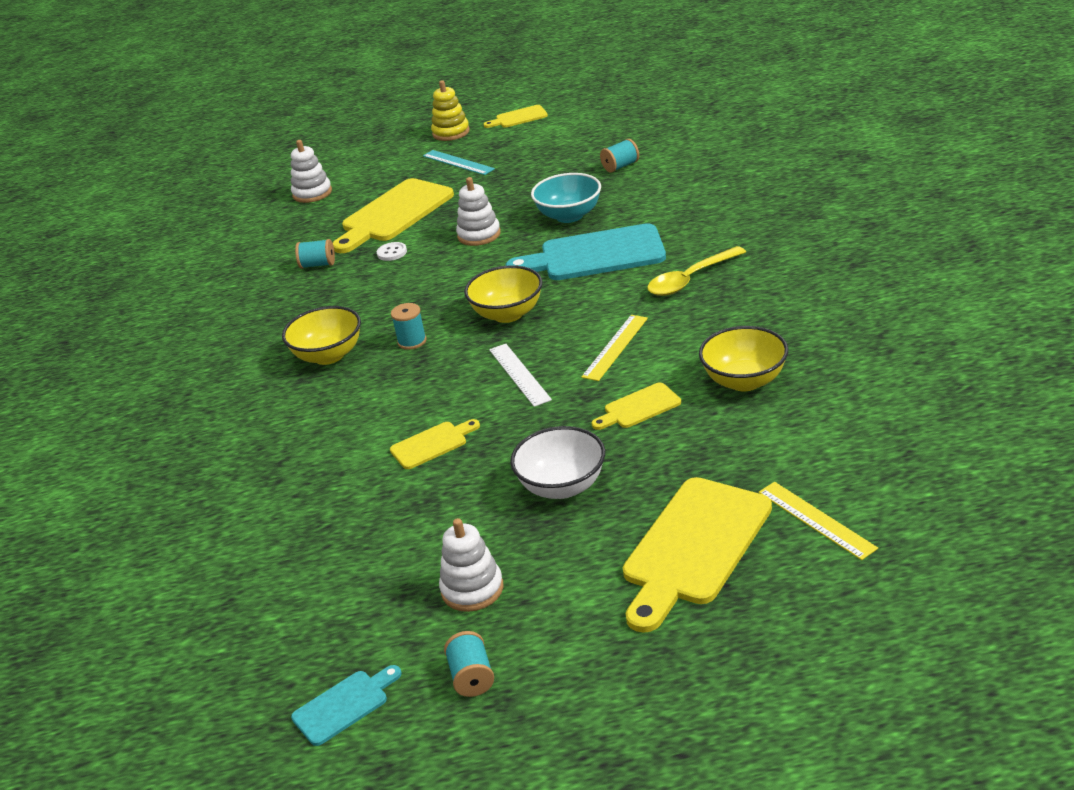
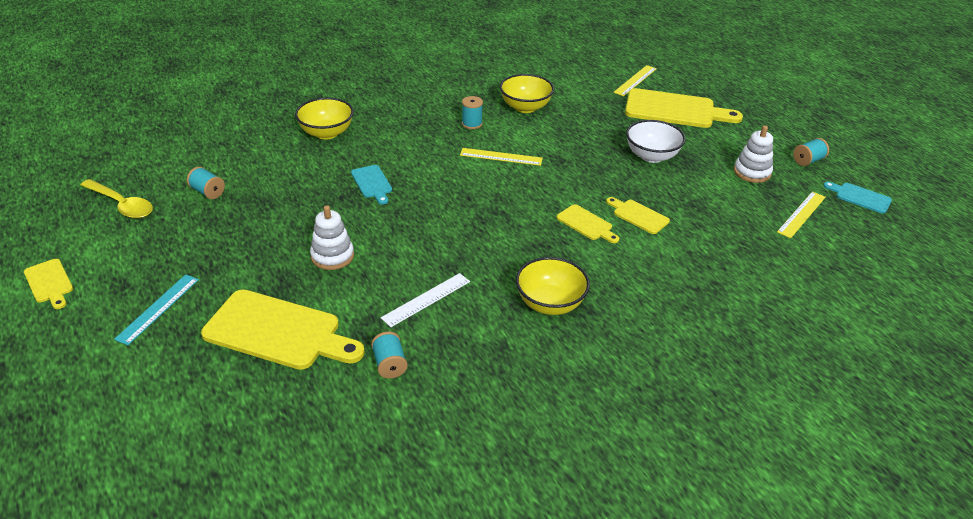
camera: 115 degrees left, 5 degrees up
(312, 193) = (205, 431): white stacking toy -> none
(346, 610) = (801, 214): none -> yellow ruler
(392, 253) = (365, 310): white button -> none
(412, 341) = (516, 257): turquoise spool -> turquoise spool (472, 124)
(451, 132) = (65, 335): yellow stacking toy -> none
(508, 314) = (466, 212): yellow bowl -> yellow bowl (326, 133)
(519, 374) = (545, 192): white ruler -> white ruler (426, 299)
(569, 216) = (301, 207): turquoise bowl -> none
(595, 255) = (372, 183): turquoise cutting board -> turquoise cutting board, size x0.49
(639, 407) = (565, 139): yellow cutting board -> yellow cutting board (586, 224)
(690, 279) = (408, 136): yellow spoon -> yellow spoon (122, 205)

